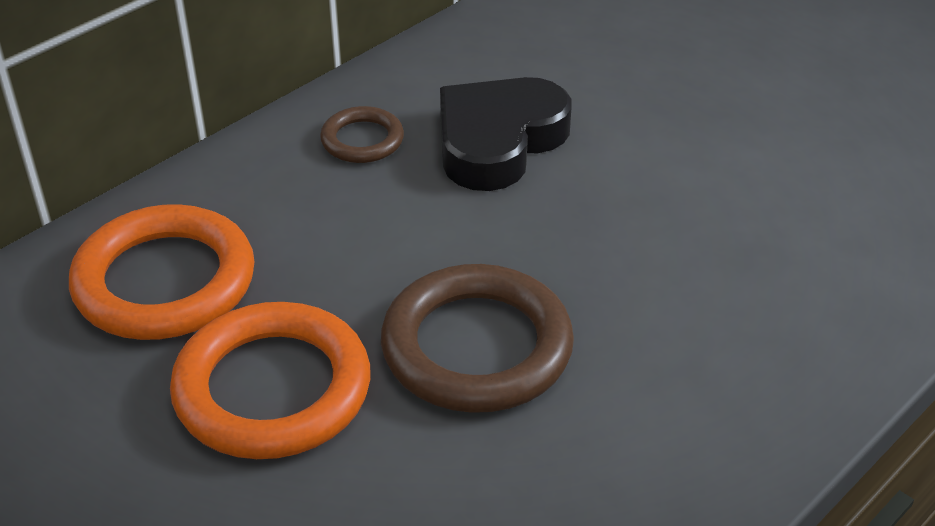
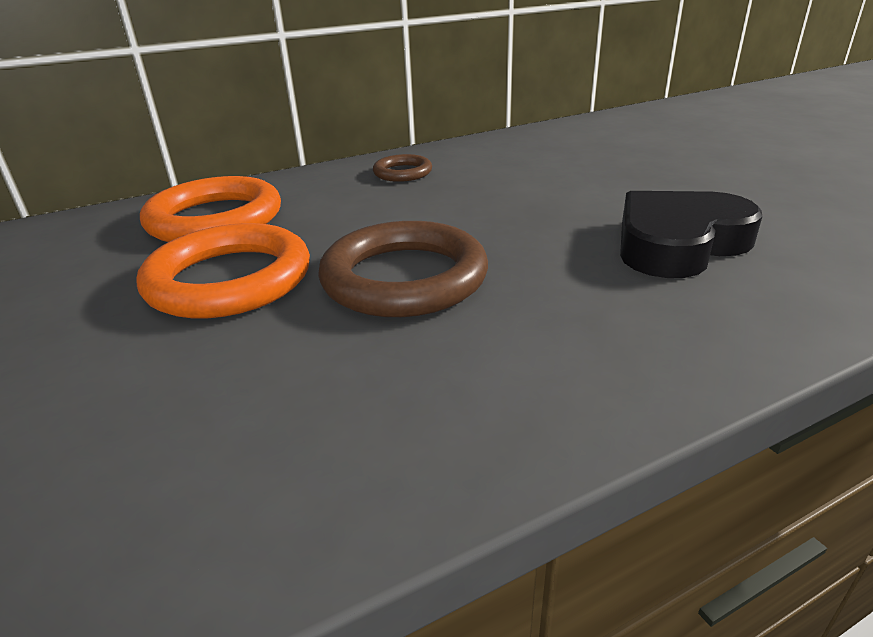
camera: 20 degrees right, 10 degrees down
(498, 141) = (497, 180): black heart -> black heart (678, 244)

